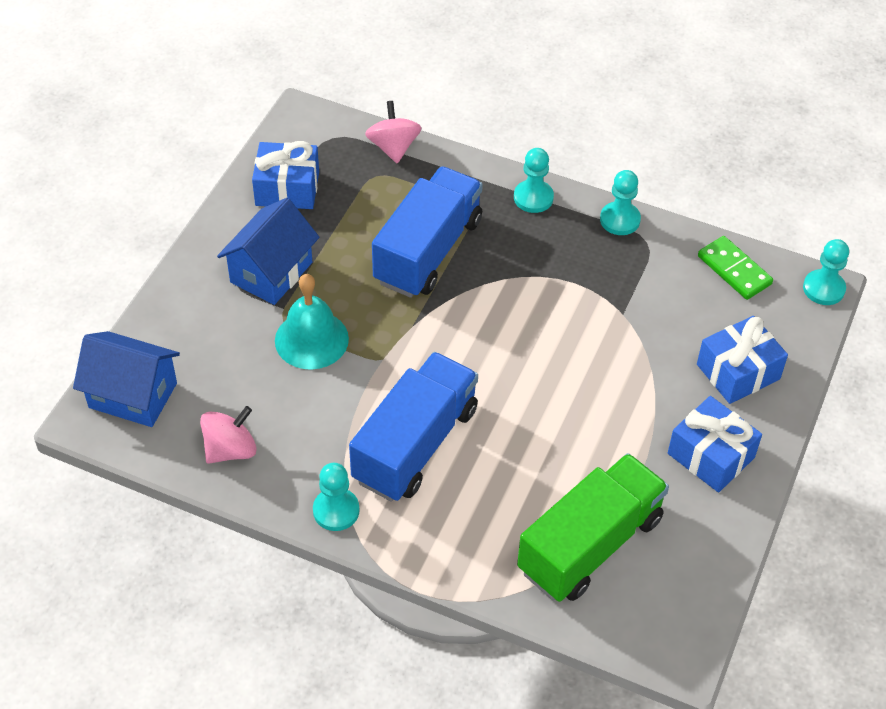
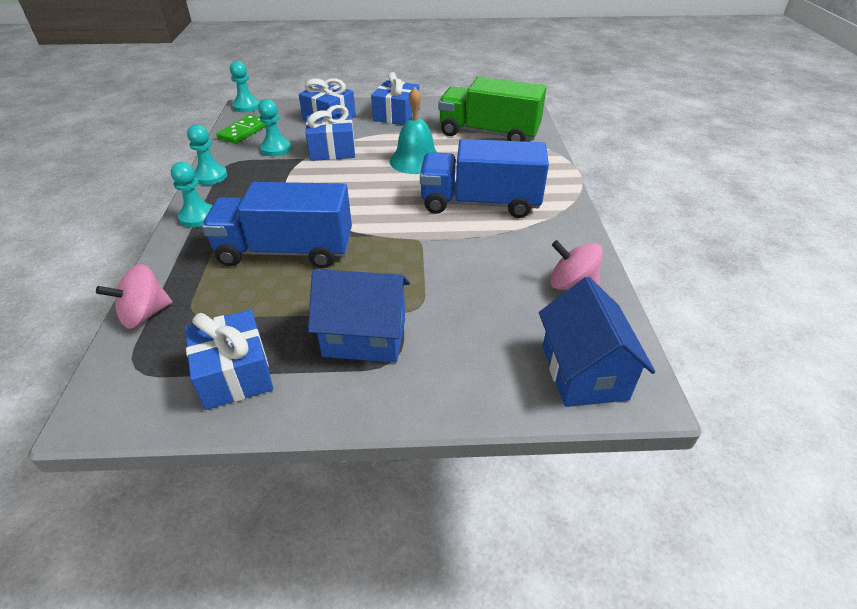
camera: 115 degrees left, 10 degrees down
(311, 339) = (427, 282): turquoise bell -> turquoise bell (416, 160)
(336, 510) = (564, 218): turquoise pawn -> turquoise pawn (276, 149)
(631, 346) = (332, 150): none -> blue gift

